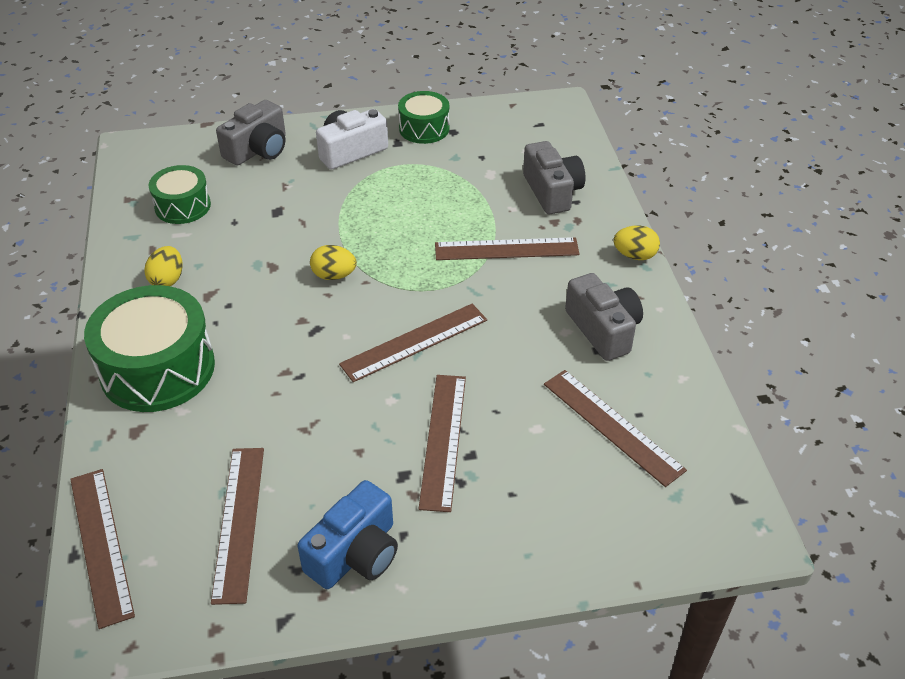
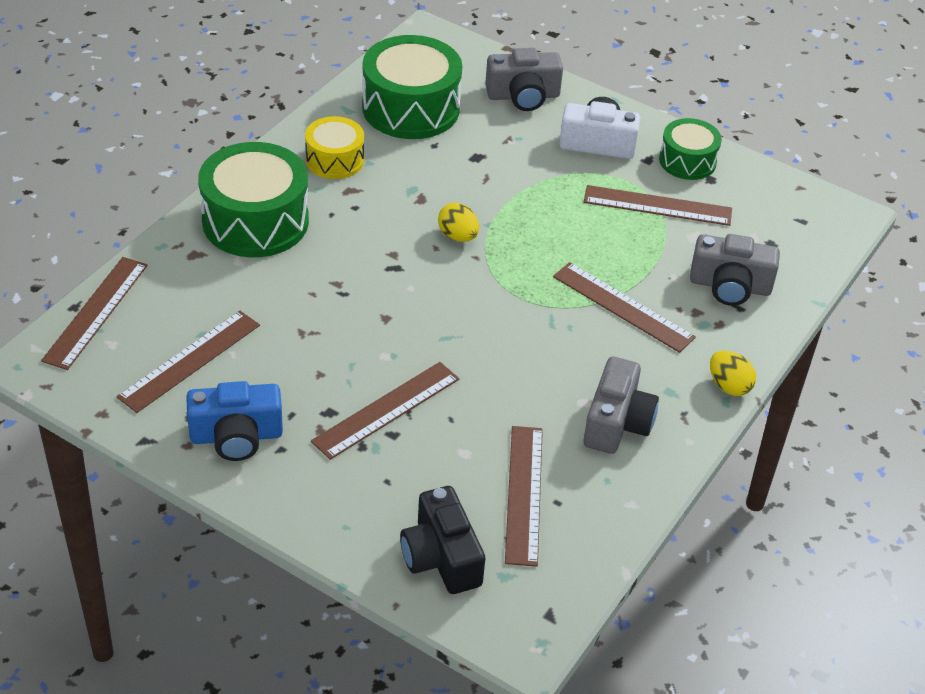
camera: 40 degrees right, 0 degrees up
(167, 280) = (334, 160): yellow egg -> yellow drum
(183, 206) = (411, 108): green drum -> green drum, size x1.74
(414, 342) = (455, 327): brown ruler -> brown ruler (657, 205)
(552, 191) = (730, 286): grey camera -> grey camera turned 75 degrees clockwise
(620, 519) = (441, 557): none -> black camera

